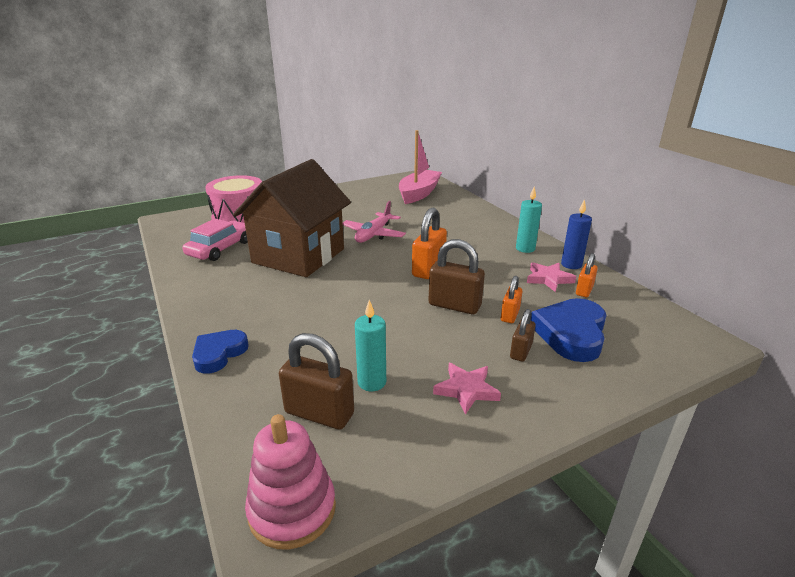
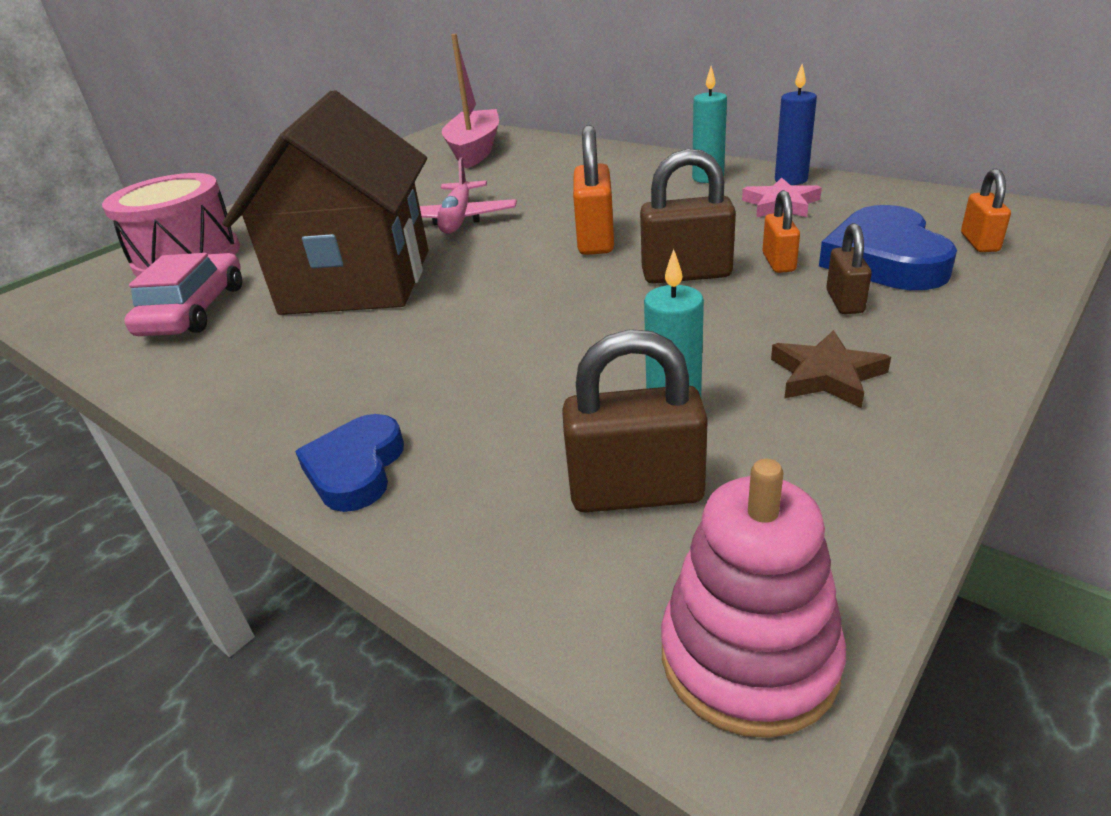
camera: 20 degrees left, 5 degrees up
(466, 390) = (826, 375): pink star -> brown star
(584, 290) = (842, 204): orange padlock -> orange padlock (979, 242)

